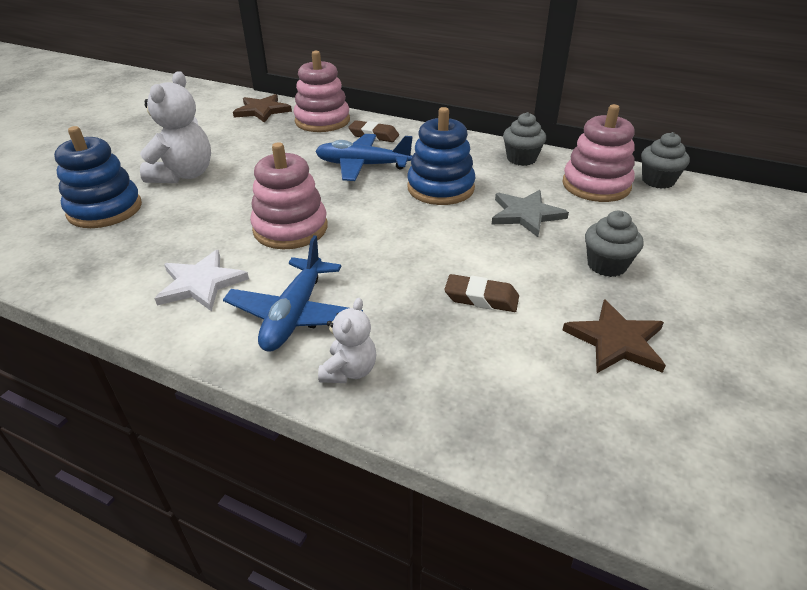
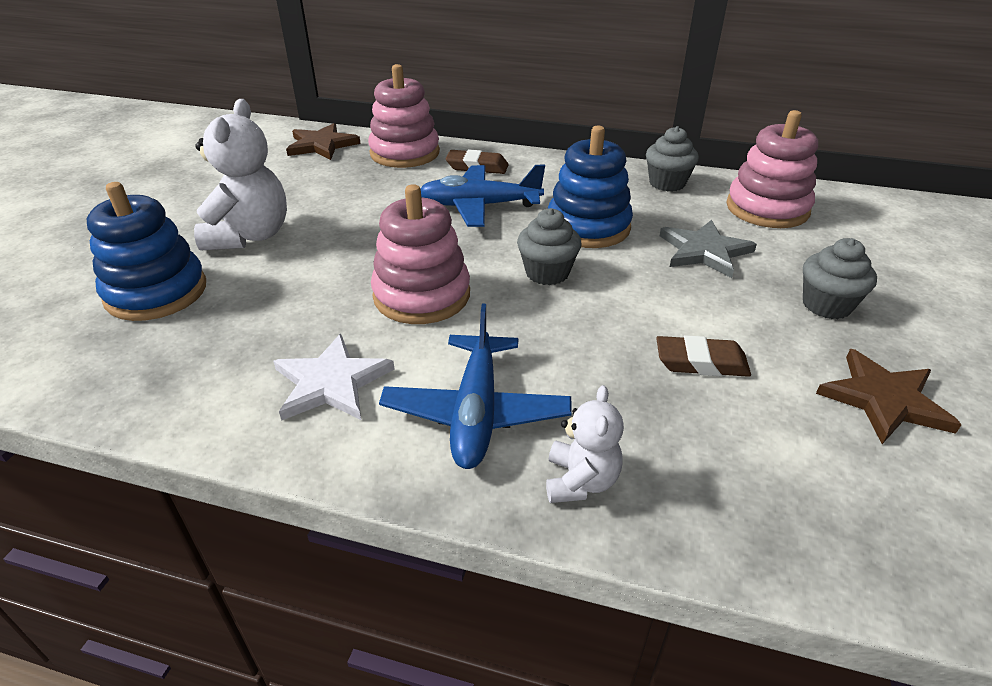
camera: 10 degrees left, 0 degrees up
(658, 181) = (832, 198): grey cupcake -> grey cupcake (547, 273)

